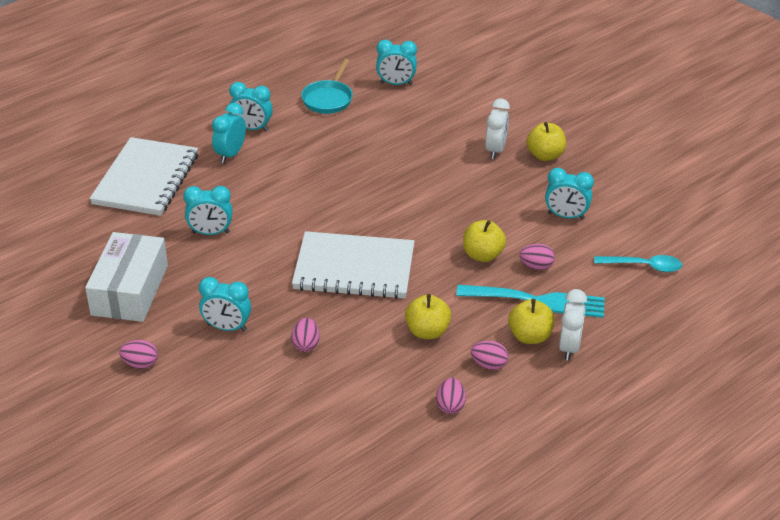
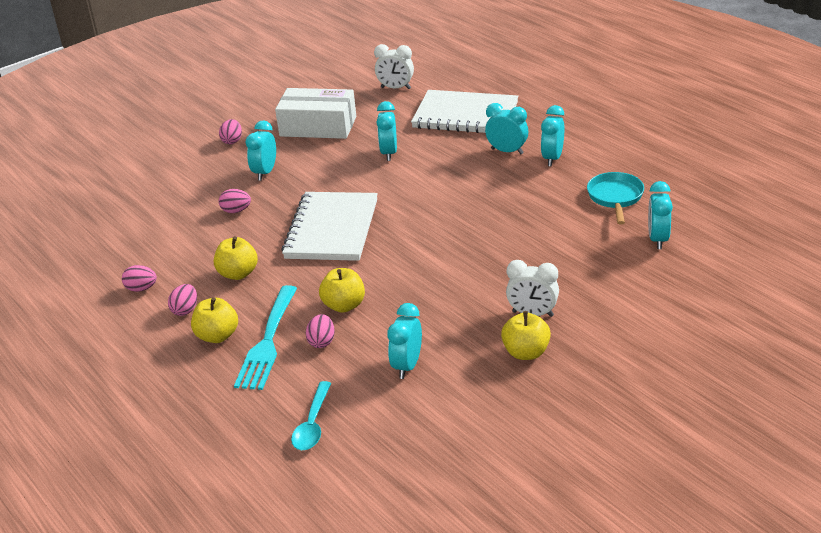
camera: 95 degrees right, 5 degrees down
(328, 99) = (615, 197): turquoise pan -> turquoise pan turned 75 degrees clockwise
(569, 347) = (196, 361): white clock -> white clock (395, 88)

